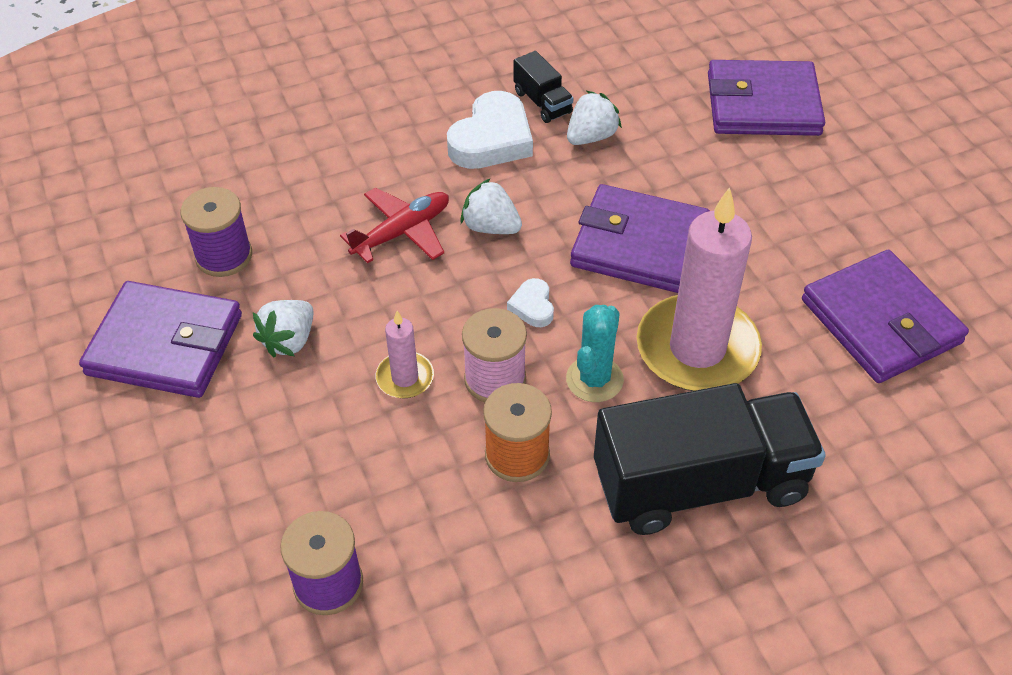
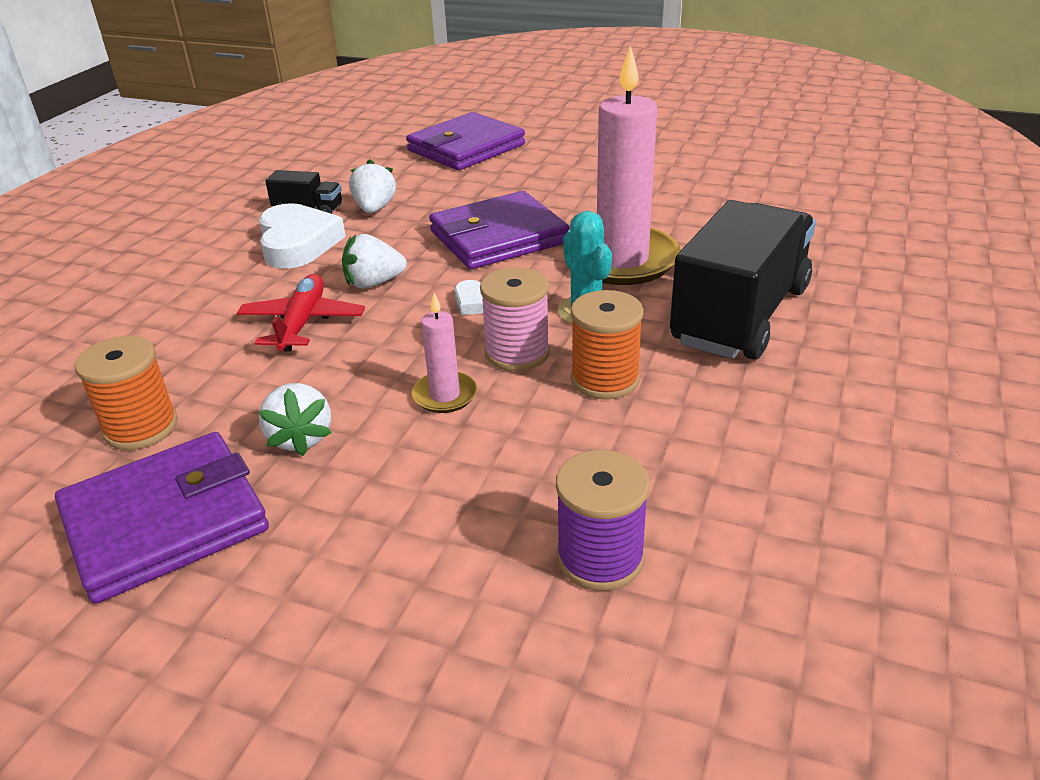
camera: 45 degrees left, 15 degrees down
(224, 256) = (141, 427): purple spool -> orange spool
(881, 321) = (697, 194): purple wallet -> none

